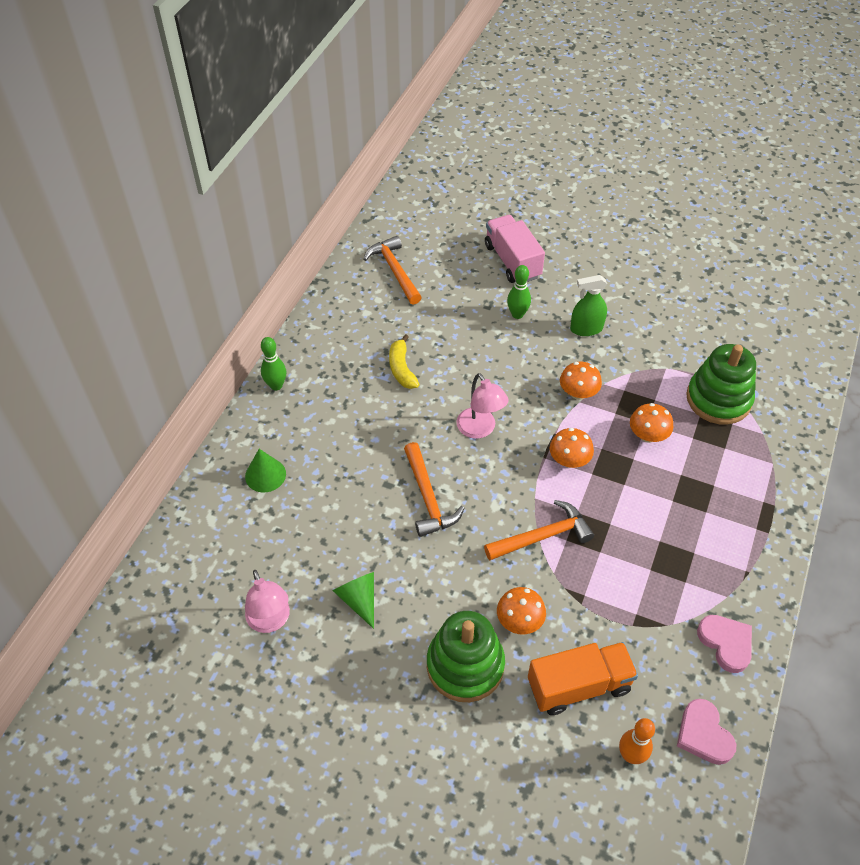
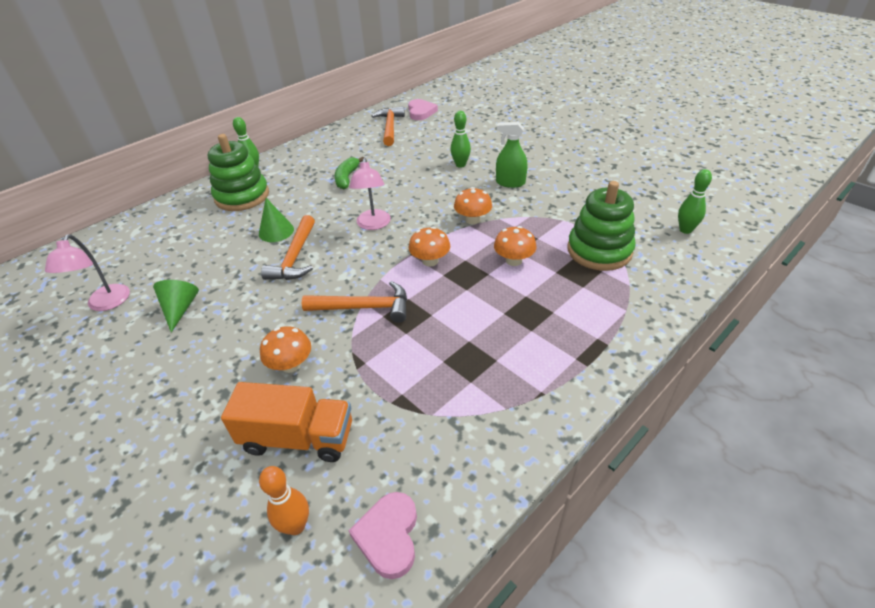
camera: 25 degrees right, 10 degrees down
(265, 475) = (195, 215): green cone -> green cone (276, 231)
(402, 369) = (347, 178): yellow banana -> green banana
(465, 665) = (215, 384): green stacking toy -> green stacking toy (242, 196)
(512, 261) = (480, 136): pink truck -> none
(726, 643) = (476, 452): pink heart -> pink heart (421, 112)
(782, 350) = (685, 230): none -> green bowling pin

